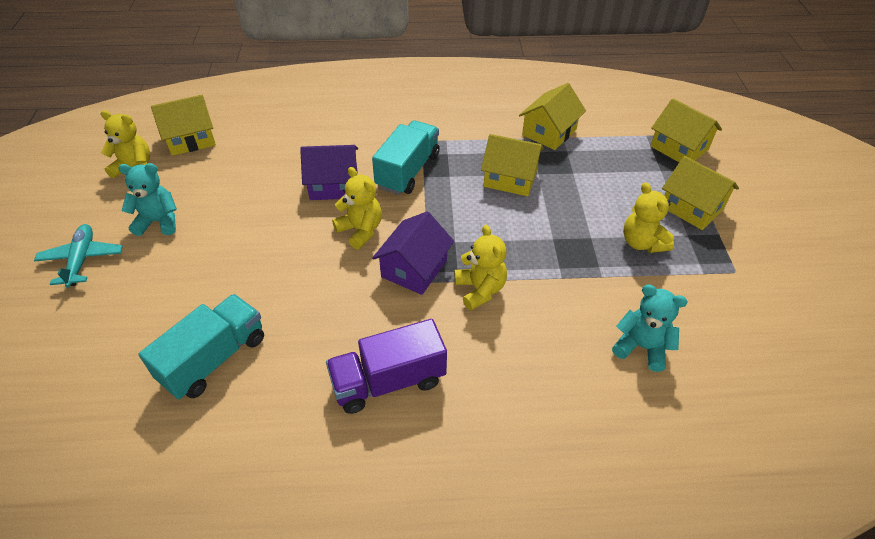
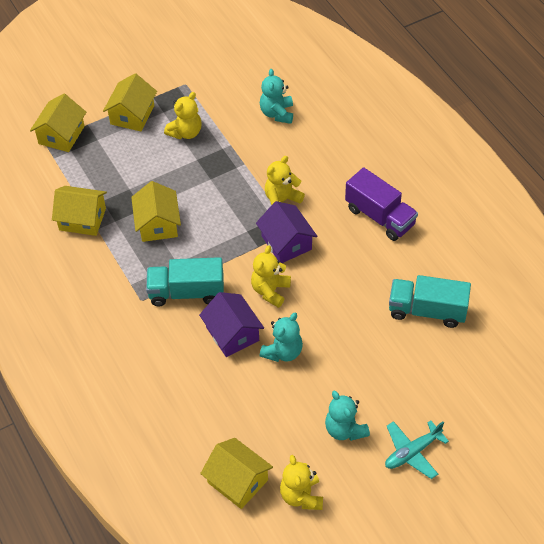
camera: 115 degrees left, 5 degrees up
(281, 212) = (283, 352): none -> turquoise teddy bear
(414, 268) = (286, 243): purple house -> purple house turned 60 degrees clockwise

